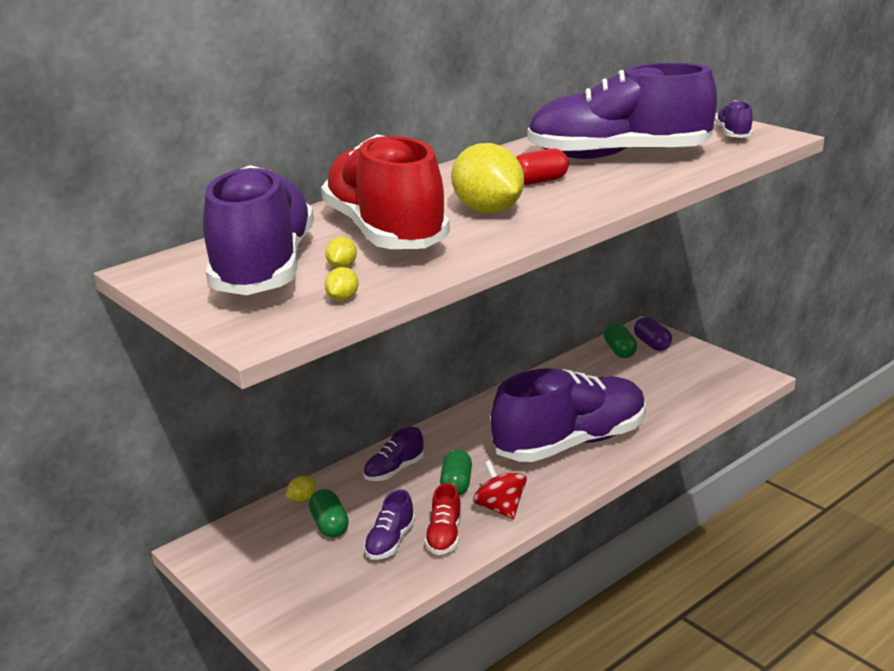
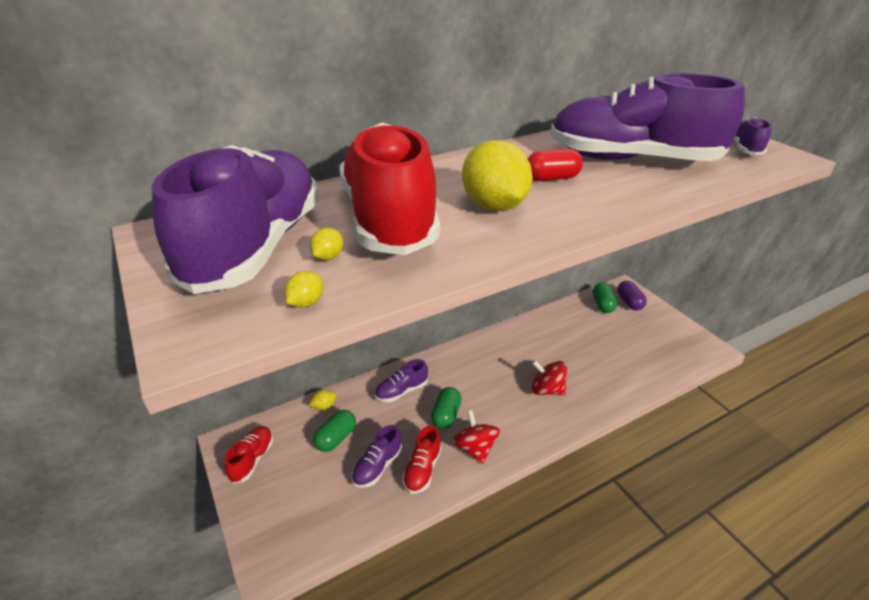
camera: 10 degrees right, 10 degrees up
(234, 560) = (252, 459): none -> red shoe
(330, 525) = (336, 438): green capsule -> green capsule turned 45 degrees clockwise
(570, 443) = (547, 390): purple shoe -> red spinning top

